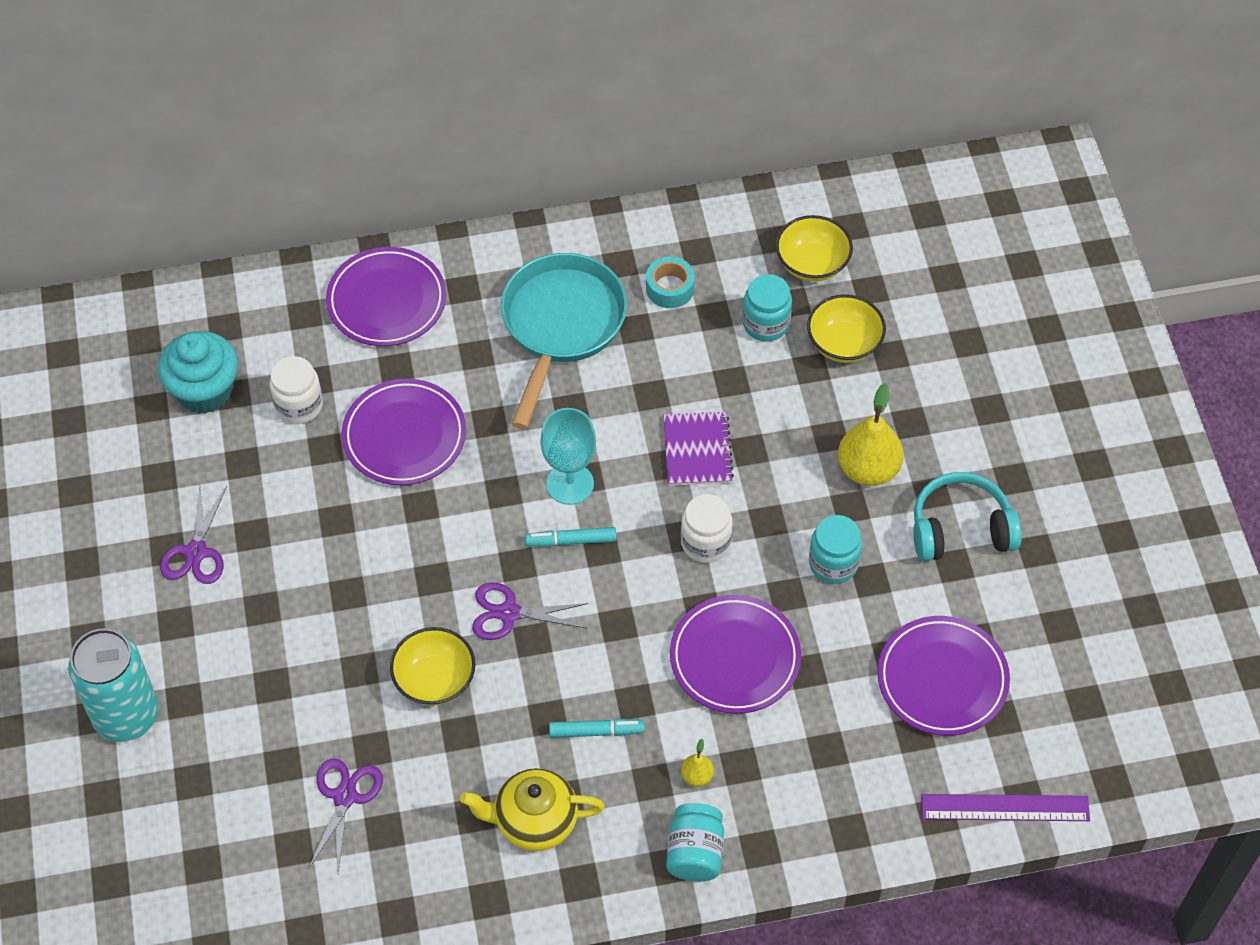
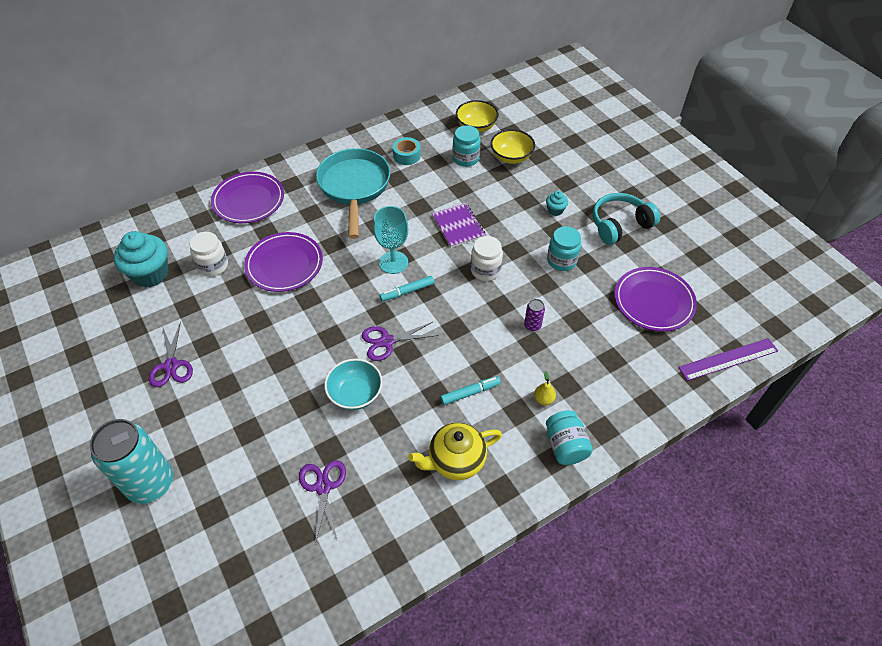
camera: 20 degrees left, 5 degrees down
(434, 679) = (355, 394): yellow bowl -> turquoise bowl
(735, 657) = (532, 325): purple plate -> purple can
(868, 469) = (555, 210): yellow pear -> turquoise cupcake

